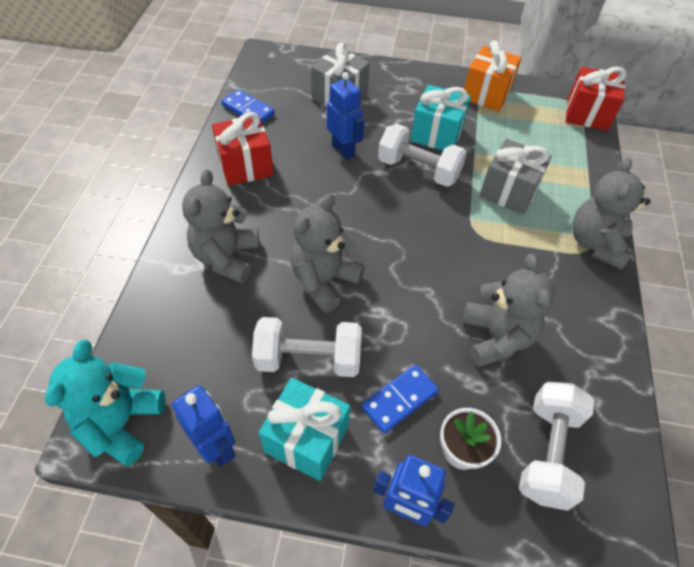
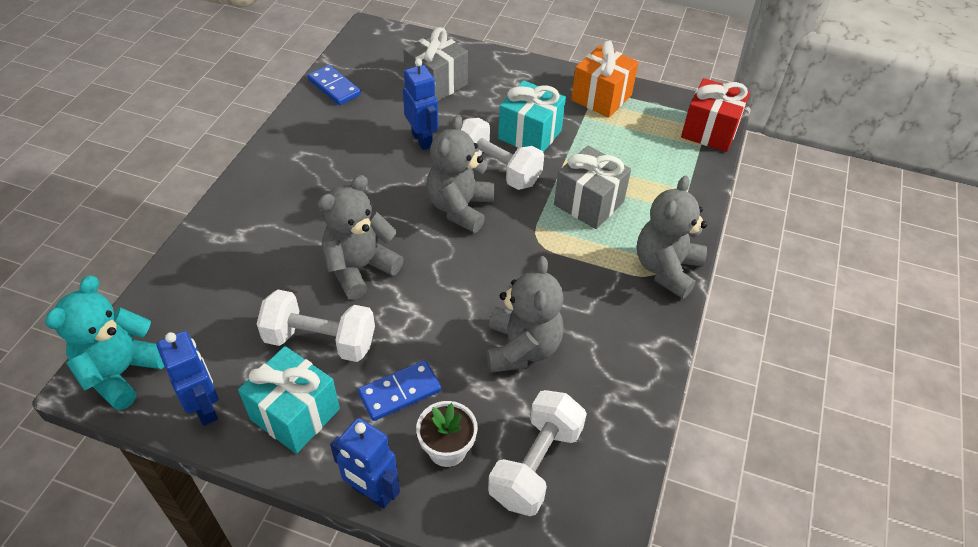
camera: 10 degrees right, 5 degrees down
(226, 257) = (267, 233): grey teddy bear -> grey teddy bear (460, 208)
(245, 166) = (314, 144): red gift -> none

